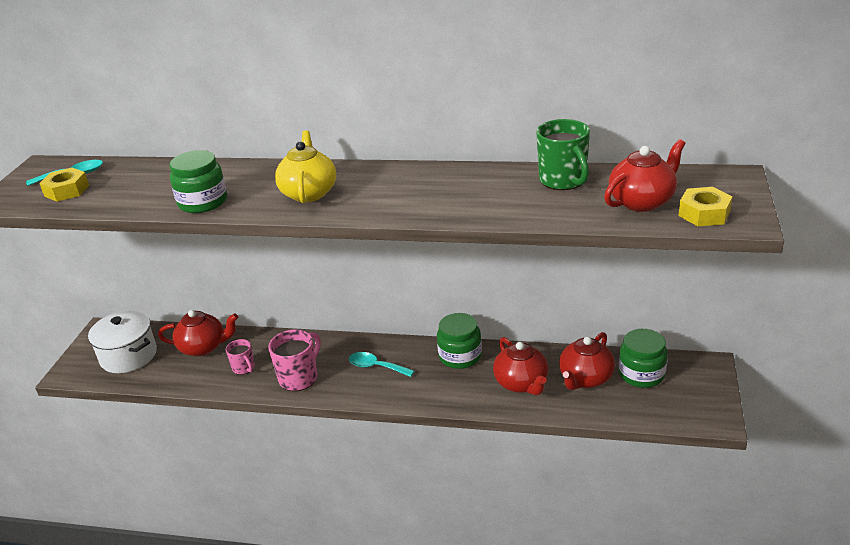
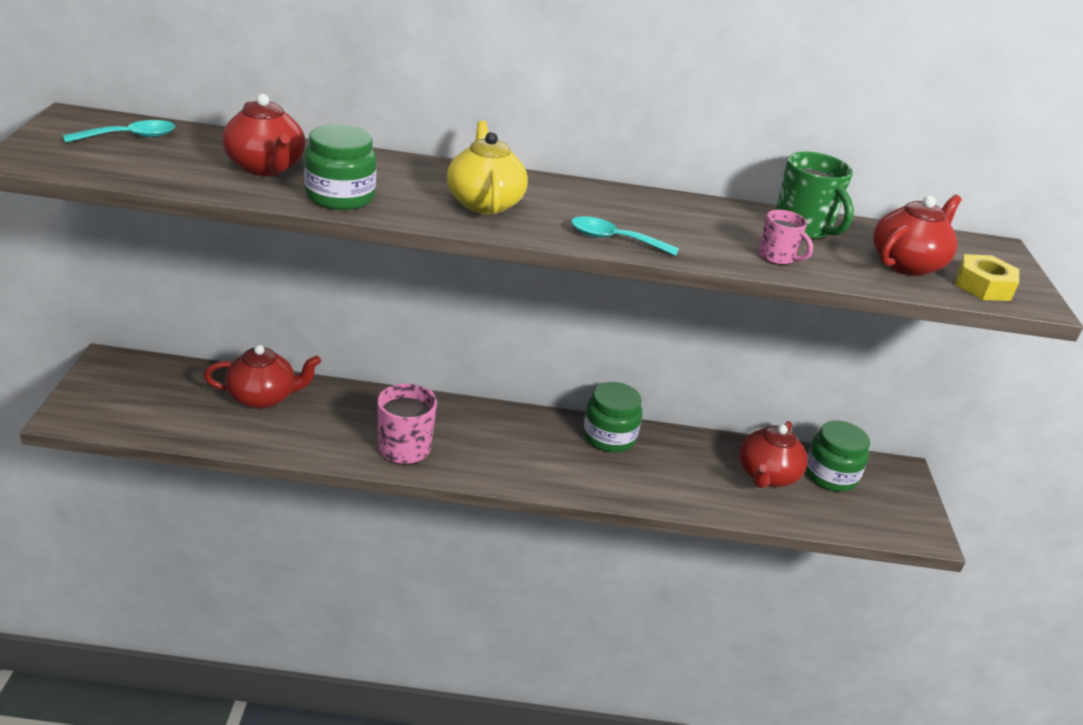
camera: 15 degrees left, 0 degrees up
(66, 190) = (129, 156): yellow nut -> none
(128, 356) = (156, 400): white pot -> none
(244, 368) = (326, 429): pink mug -> pink mug (777, 257)
(376, 367) = (505, 441): turquoise spoon -> turquoise spoon (614, 240)
(521, 383) = (692, 476): red teapot -> red teapot (266, 168)

